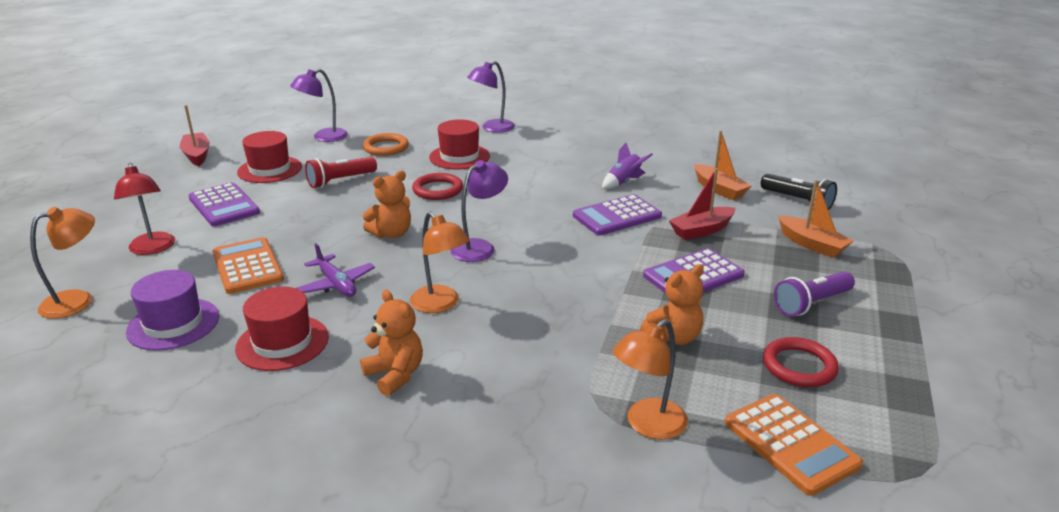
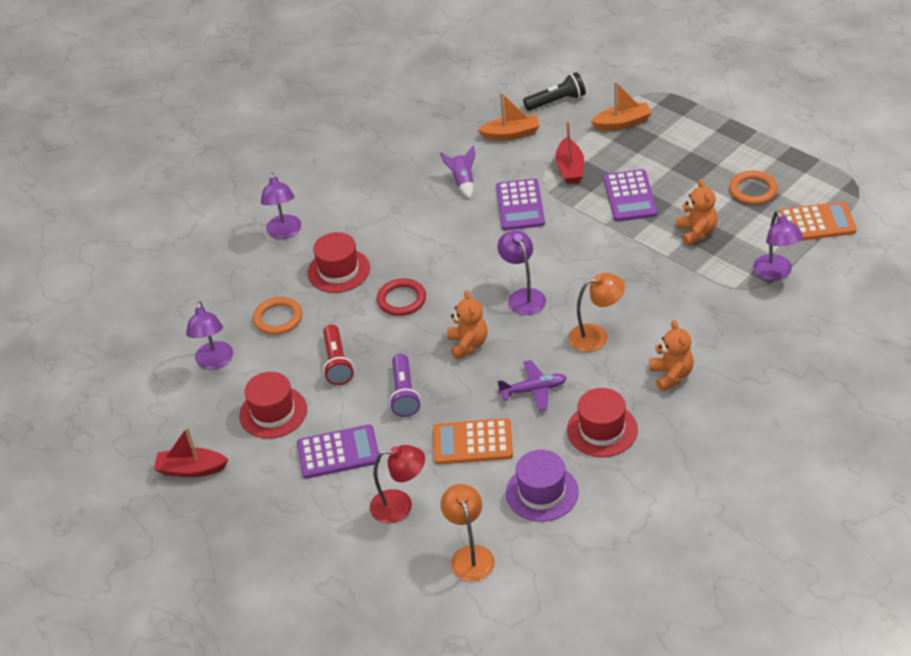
camera: 60 degrees left, 15 degrees up
(395, 375) = (671, 375): orange teddy bear -> orange teddy bear turned 90 degrees clockwise
(647, 425) = (775, 273): orange lamp -> purple lamp
(799, 366) = (753, 190): red ring -> orange ring
(811, 304) = (693, 156): purple flashlight -> purple flashlight (404, 393)

